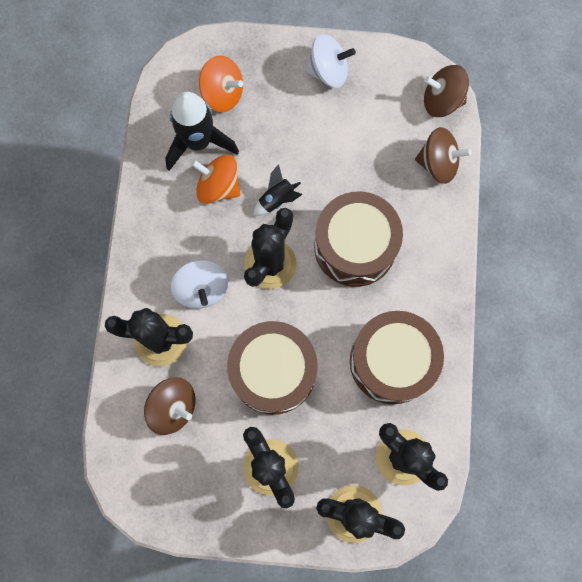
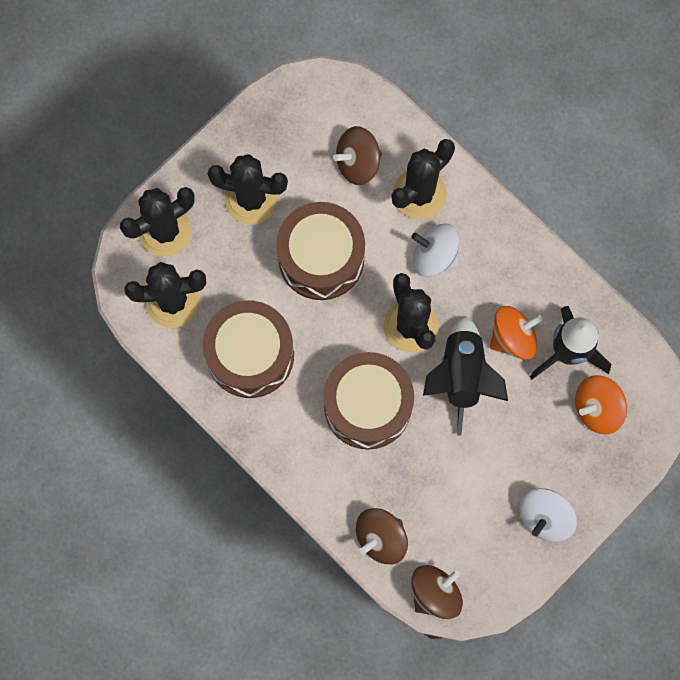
camera: 130 degrees right, 0 degrees up
(277, 200) = (461, 376): black rocket -> black rocket, size x1.94

